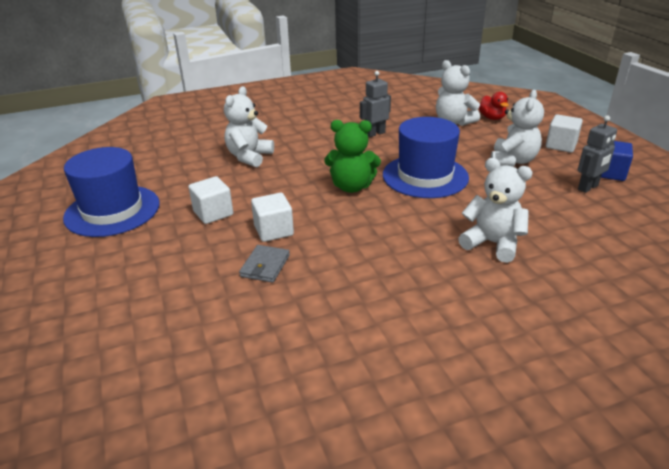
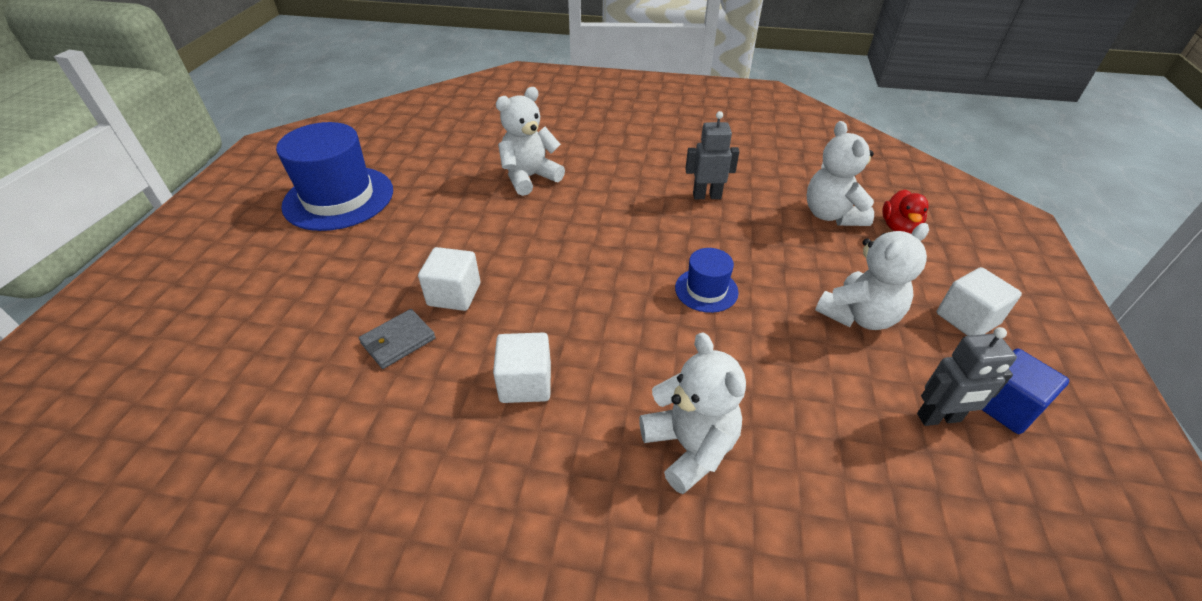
camera: 30 degrees right, 10 degrees up
(213, 213) = (420, 242): white cube -> white cube (525, 383)
(352, 187) = (599, 268): green teddy bear -> none
(425, 176) = (706, 290): blue hat -> blue hat, size x0.50

